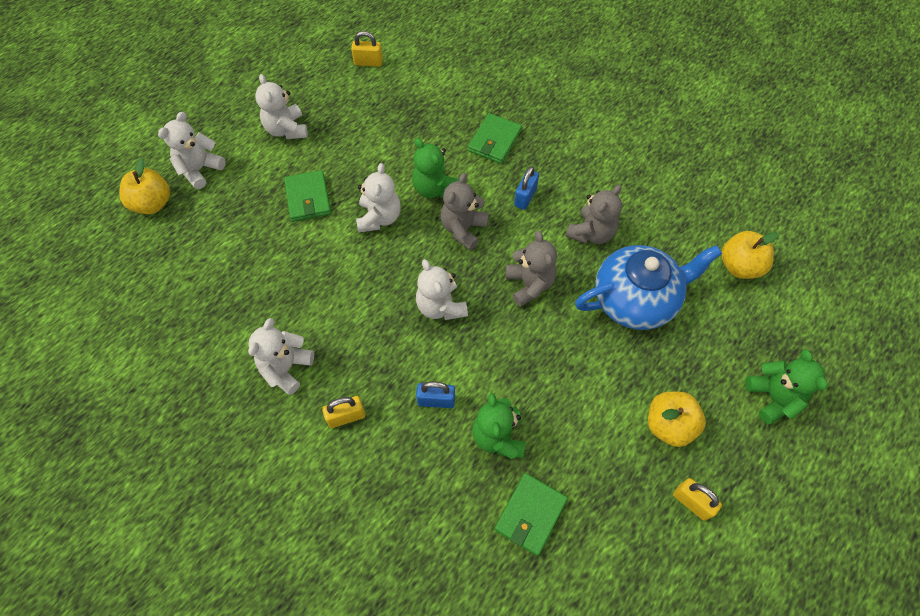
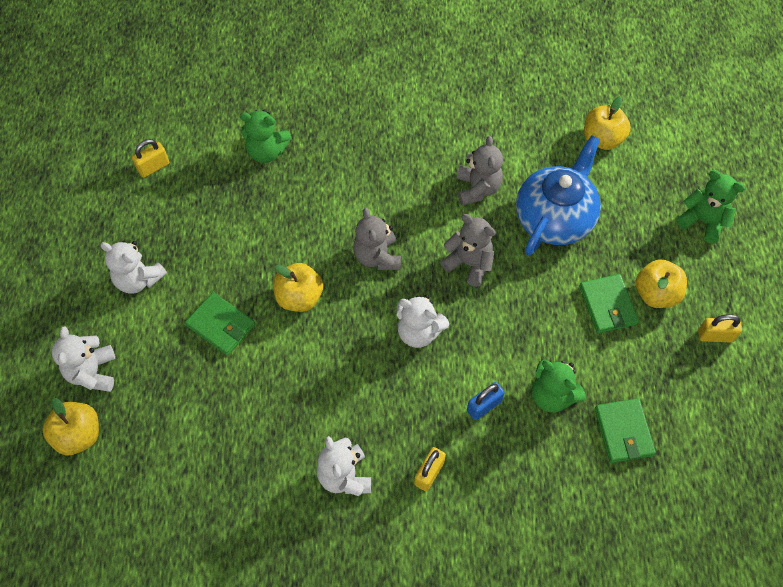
camera: 40 degrees left, 0 degrees up
(379, 217) = (299, 297): white teddy bear -> yellow apple
(434, 188) = (321, 239): green teddy bear -> green teddy bear (267, 151)
(494, 141) = (332, 164): green wallet -> green wallet (607, 305)
(525, 197) = (401, 195): blue padlock -> none

